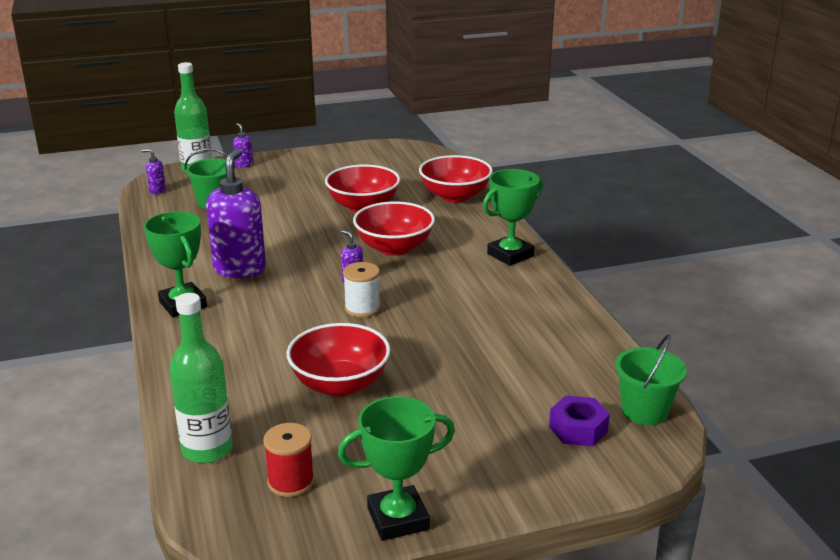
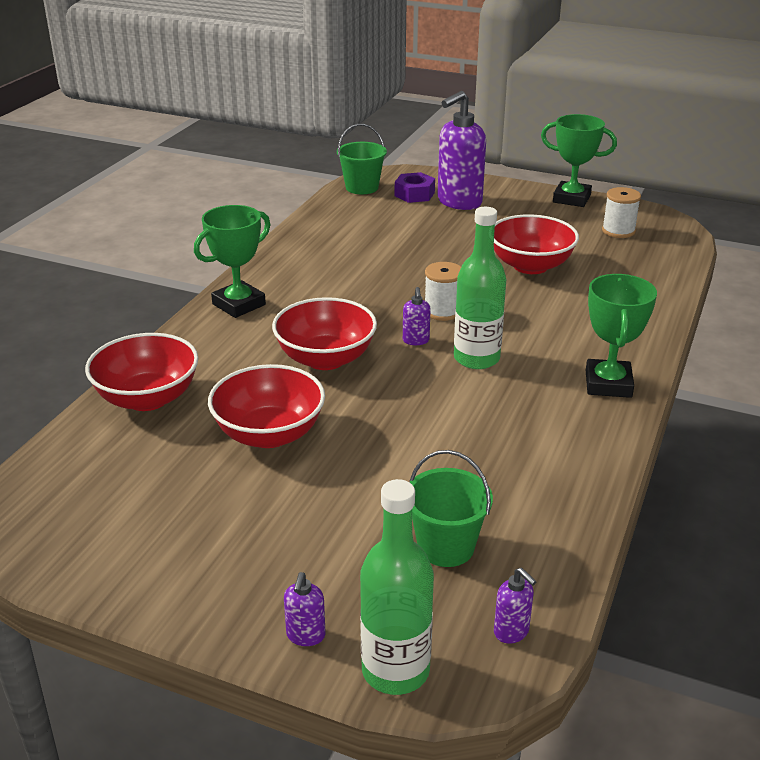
camera: 140 degrees left, 5 degrees up
(207, 449) = (662, 263): green bottle -> green bottle (476, 358)
(240, 269) = (514, 403): purple soap dispenser -> purple soap dispenser (459, 202)
(291, 482) = (618, 231): red spool -> white spool
(510, 255) = (239, 304): green trophy -> green trophy turned 45 degrees counterclockwise

